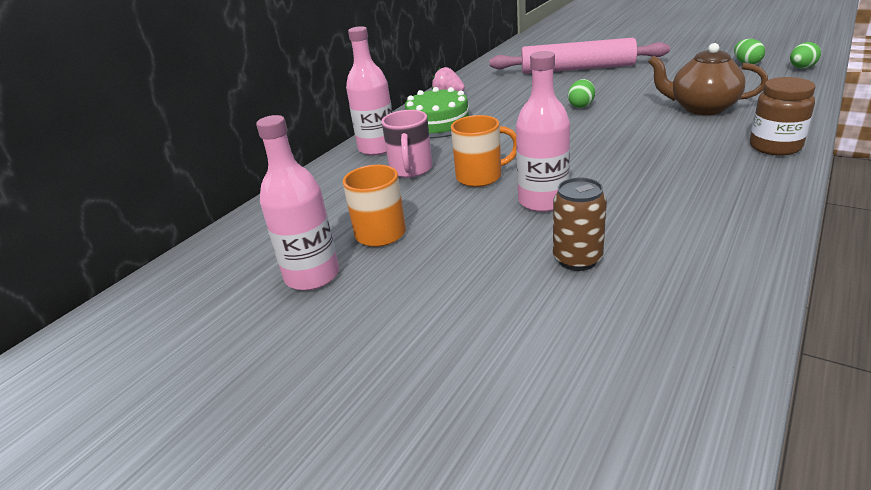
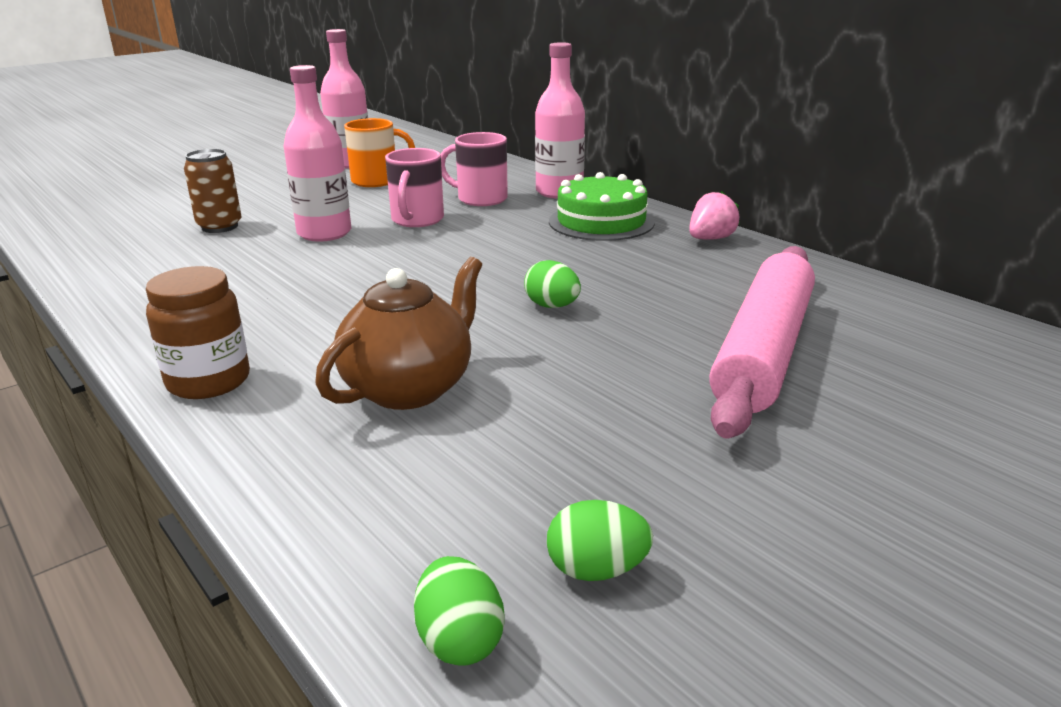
camera: 105 degrees right, 5 degrees down
(481, 176) = (417, 220): orange mug -> pink mug

